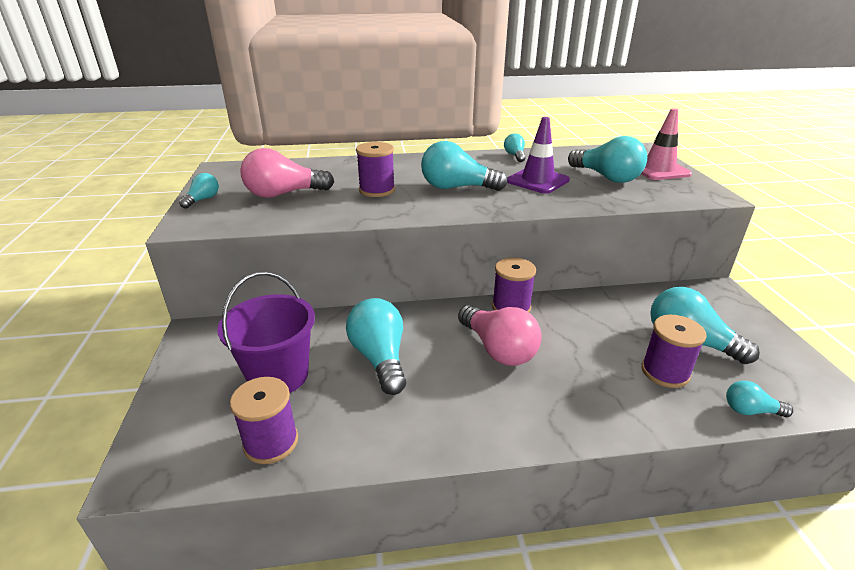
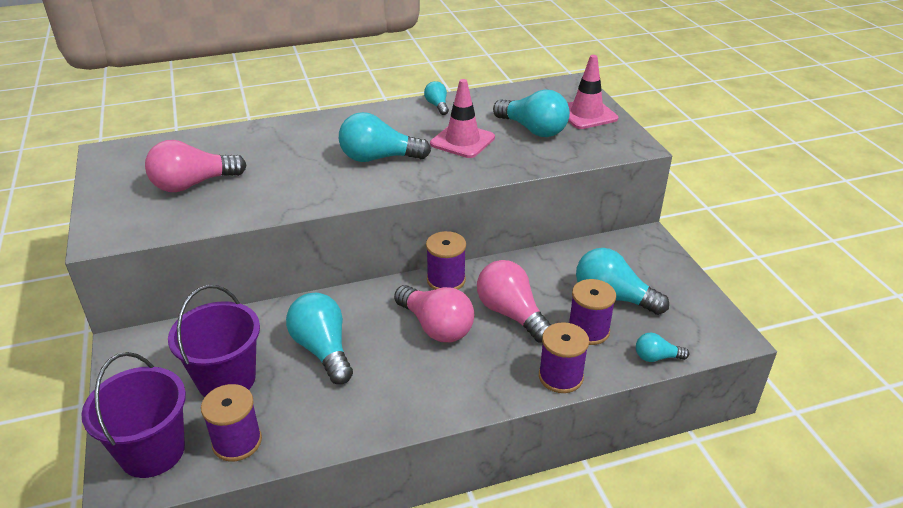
camera: 10 degrees left, 5 degrees up
(182, 440) = (152, 451): none -> purple bucket
(203, 199) = (104, 200): turquoise light bulb -> none
(377, 190) = (294, 169): purple spool -> purple spool (560, 377)
(537, 181) = (462, 141): purple traffic cone -> pink traffic cone
(578, 345) = (511, 314): none -> pink light bulb

